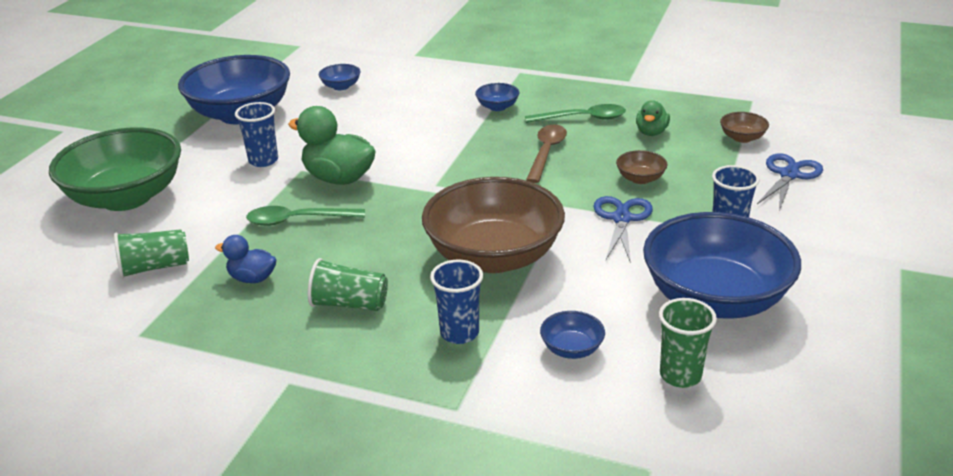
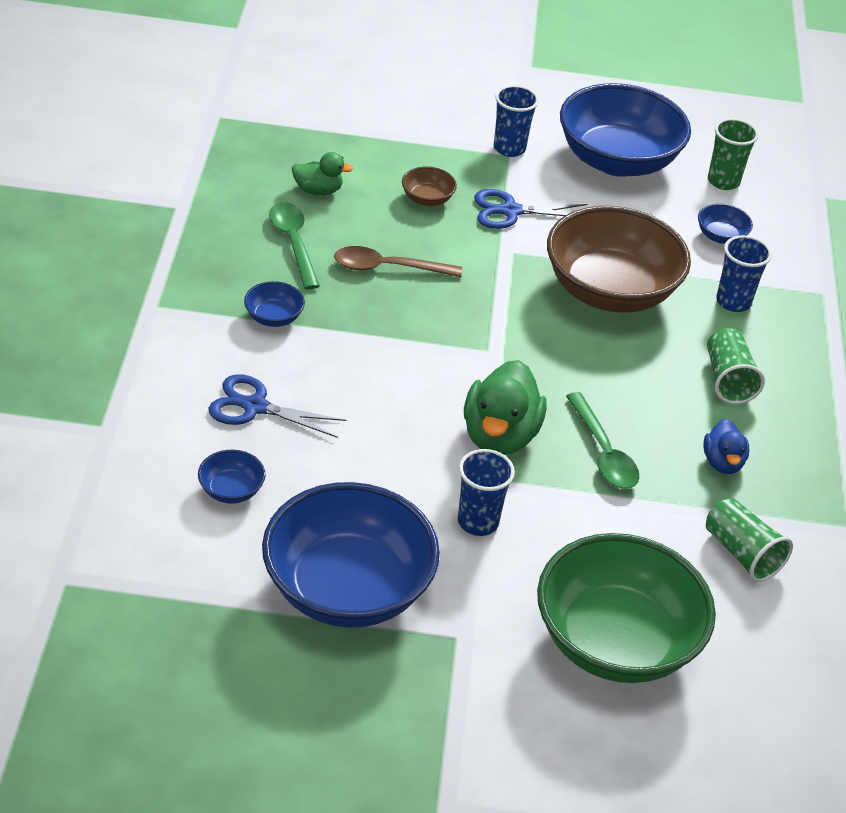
camera: 110 degrees left, 10 degrees up
(742, 138) = (317, 129): brown bowl -> none
(789, 175) = (391, 106): blue scissors -> blue scissors (255, 407)

